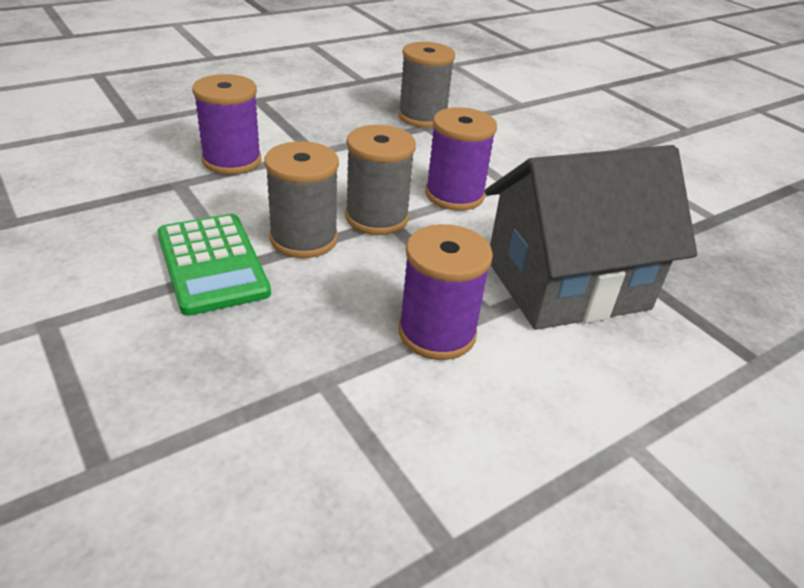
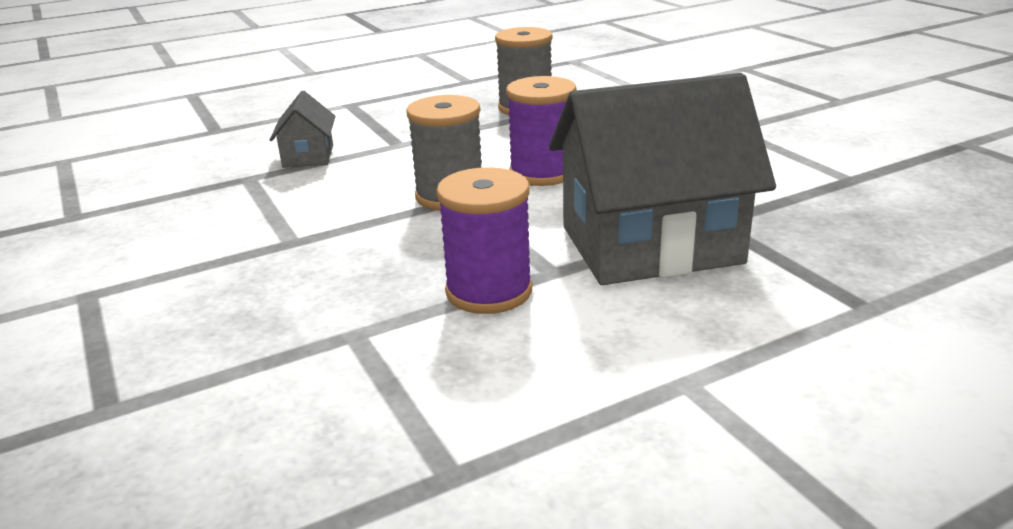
camera: 10 degrees right, 10 degrees down
(212, 264) = (264, 241): green calculator -> none
(232, 160) = (308, 156): purple spool -> grey house
(303, 239) = (366, 217): grey spool -> none

